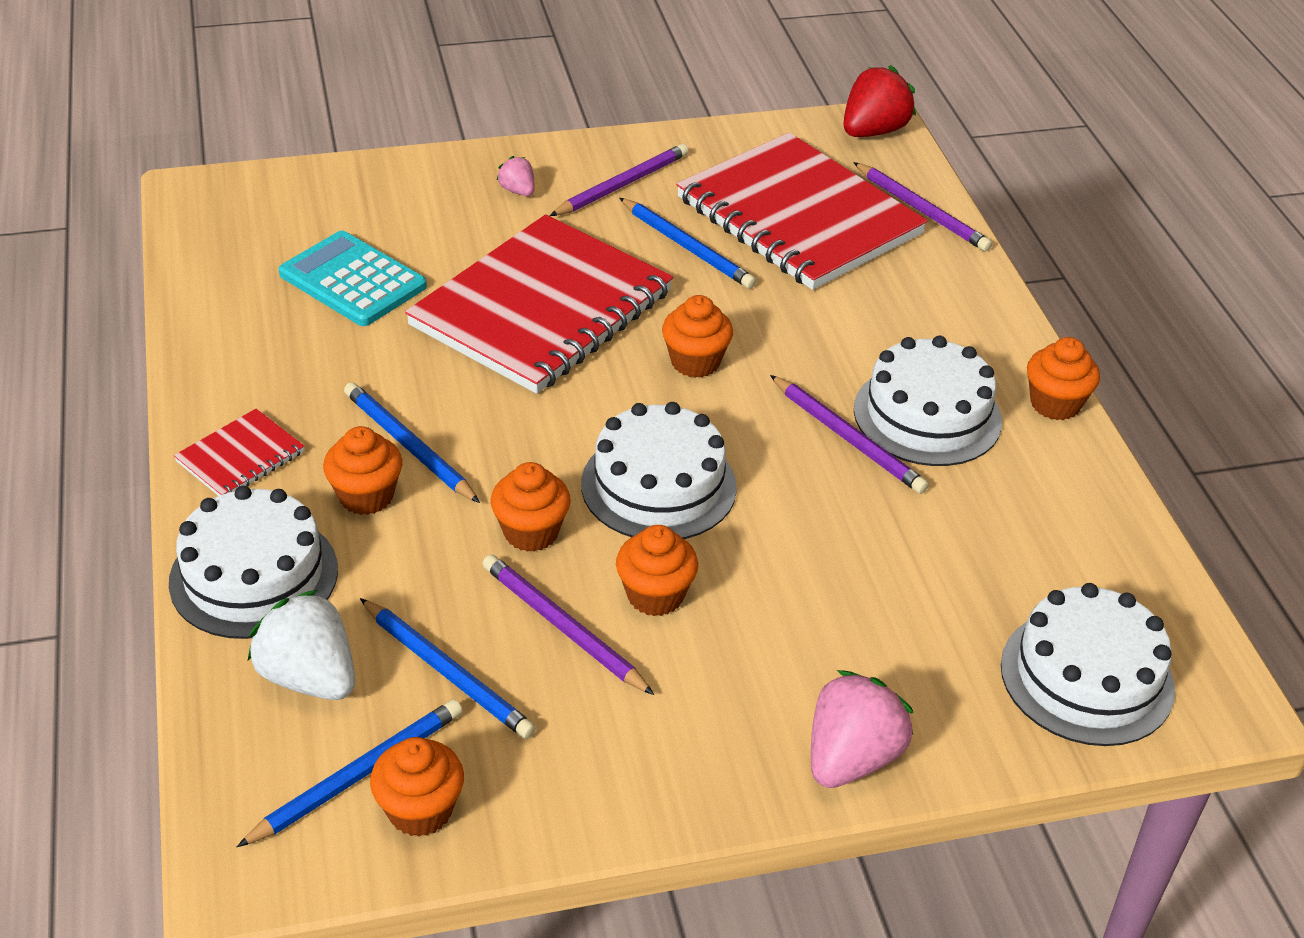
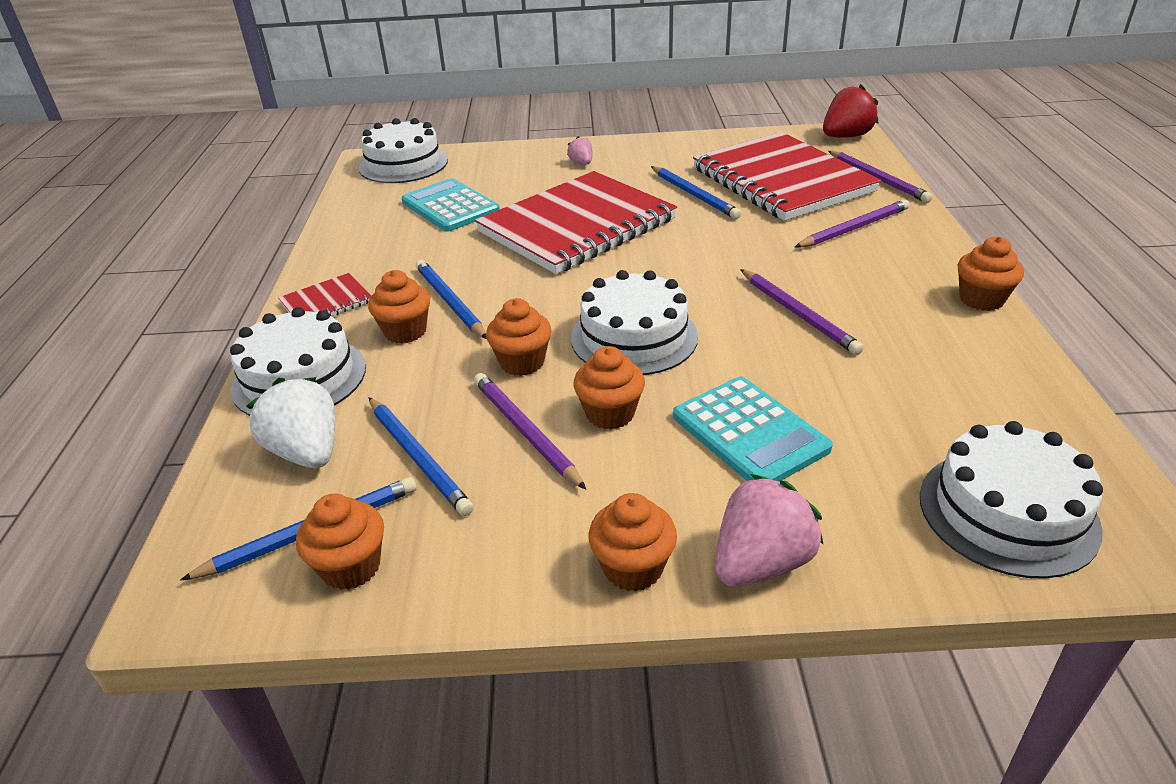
camera: 15 degrees right, 5 degrees down
(621, 185) = (655, 161): purple pencil -> purple pencil (853, 228)
(695, 362) = (683, 260): orange cupcake -> orange cupcake (633, 568)
(816, 606) = (749, 432): none -> turquoise calculator
(927, 415) = (868, 302): white cake -> white cake (403, 164)

